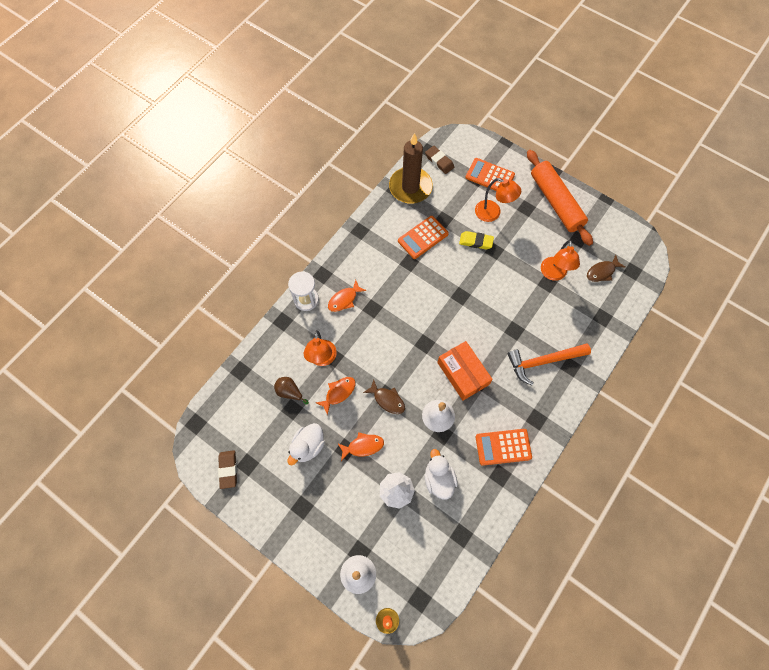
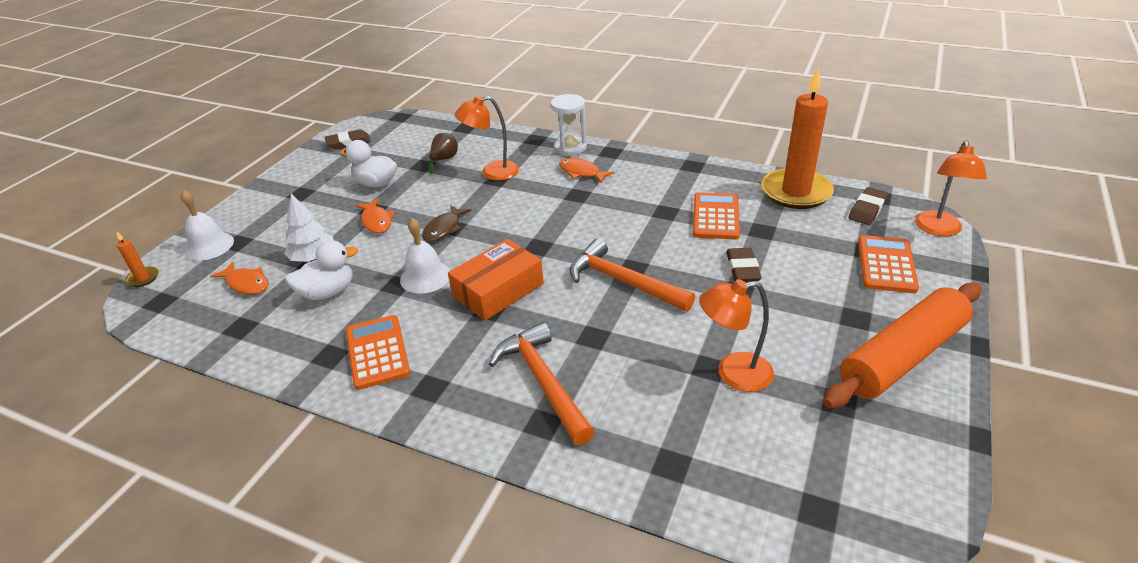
camera: 80 degrees right, 30 degrees down
(338, 393) = (448, 191): orange fish -> orange fish (246, 283)
(410, 187) = (796, 192): brown candle -> orange candle
(423, 237) = (715, 217): orange calculator -> orange calculator turned 60 degrees clockwise
(472, 304) = (623, 281): none -> orange hammer
(476, 241) = (742, 268): yellow eraser -> brown eraser
(492, 213) = (812, 279): orange lamp -> orange lamp (938, 230)
(602, 272) = (782, 451): brown fish -> none

